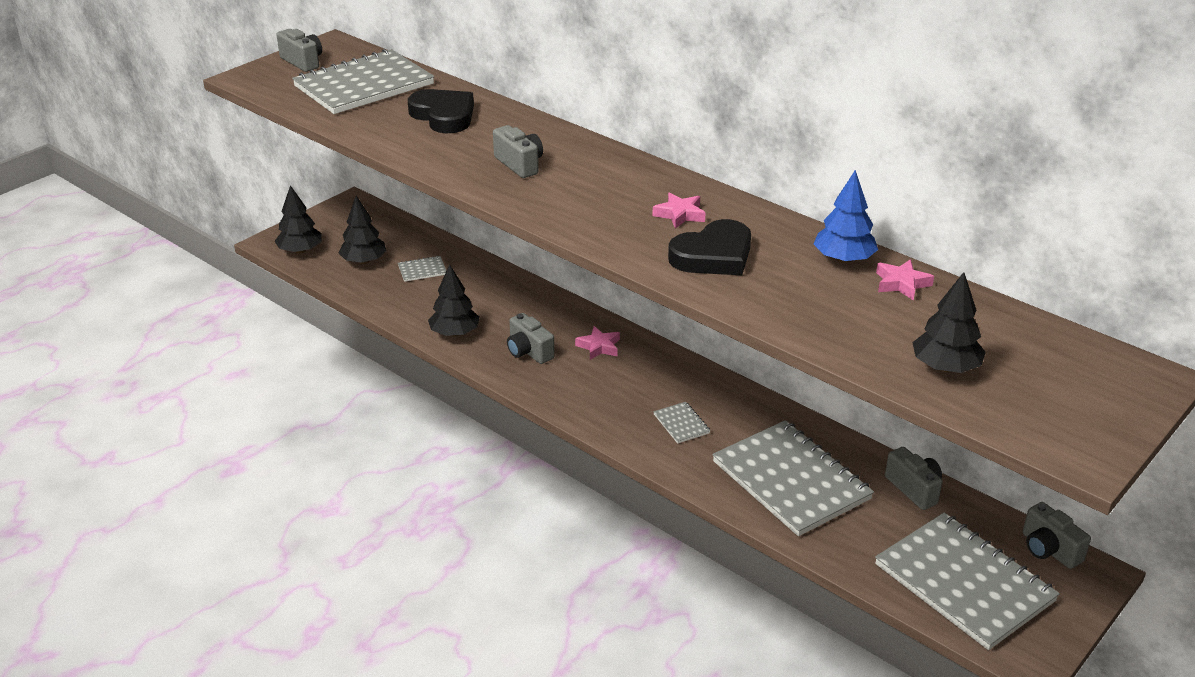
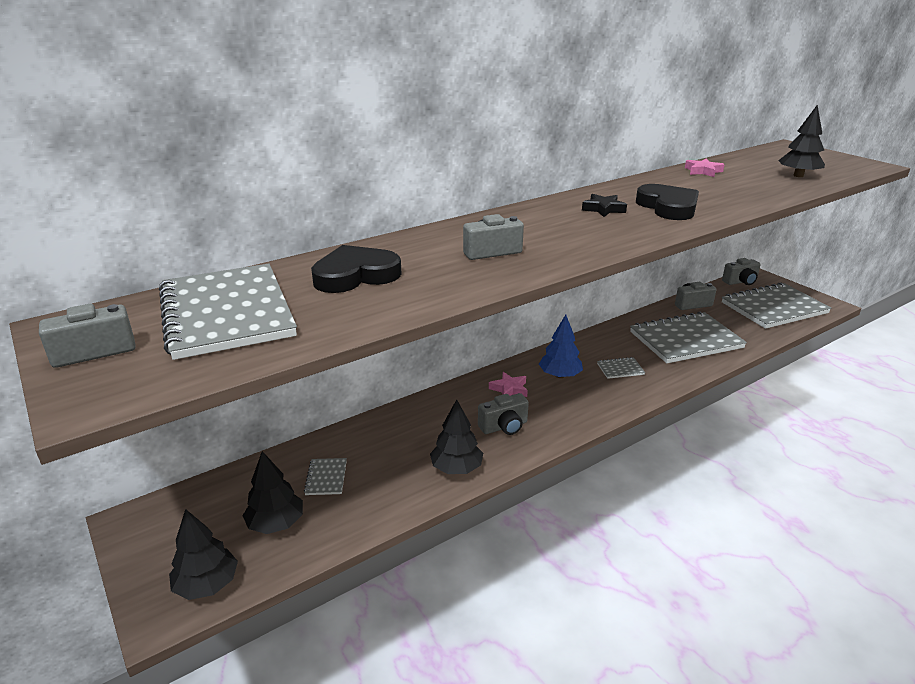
camera: 75 degrees left, 5 degrees down
(680, 214) = (603, 209): pink star -> black star
(843, 259) = (673, 179): blue tree -> blue tree (560, 375)

